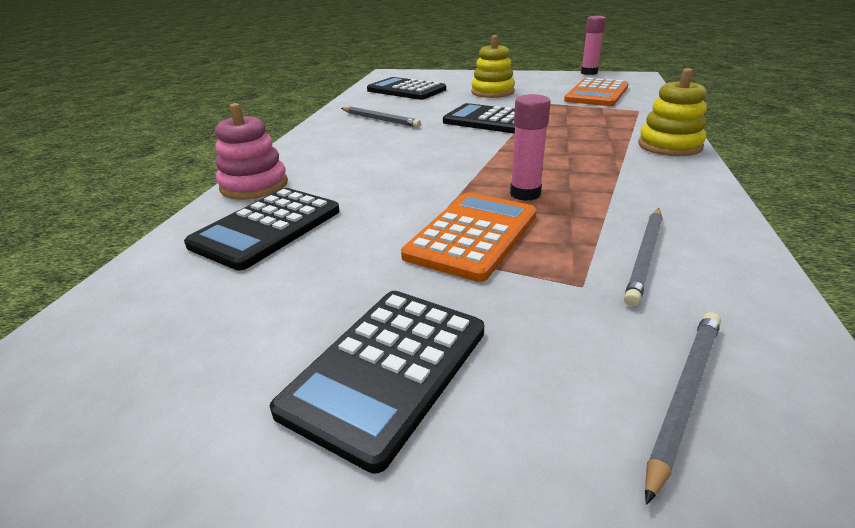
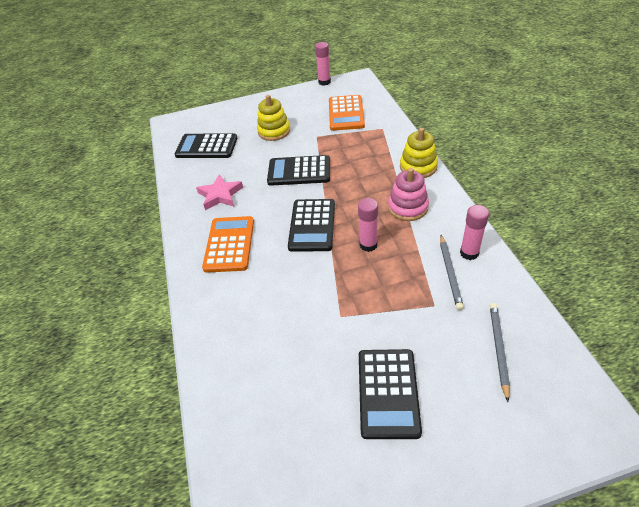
camera: 25 degrees left, 15 degrees up
(254, 186) = (201, 301): pink stacking toy -> pink stacking toy (408, 207)
(267, 228) = (249, 334): black calculator -> black calculator (312, 225)
(380, 119) = (220, 195): grey pencil -> pink star
(472, 235) = (364, 292): orange calculator -> orange calculator (229, 244)
(702, 243) = (469, 253): none -> pink glue stick

